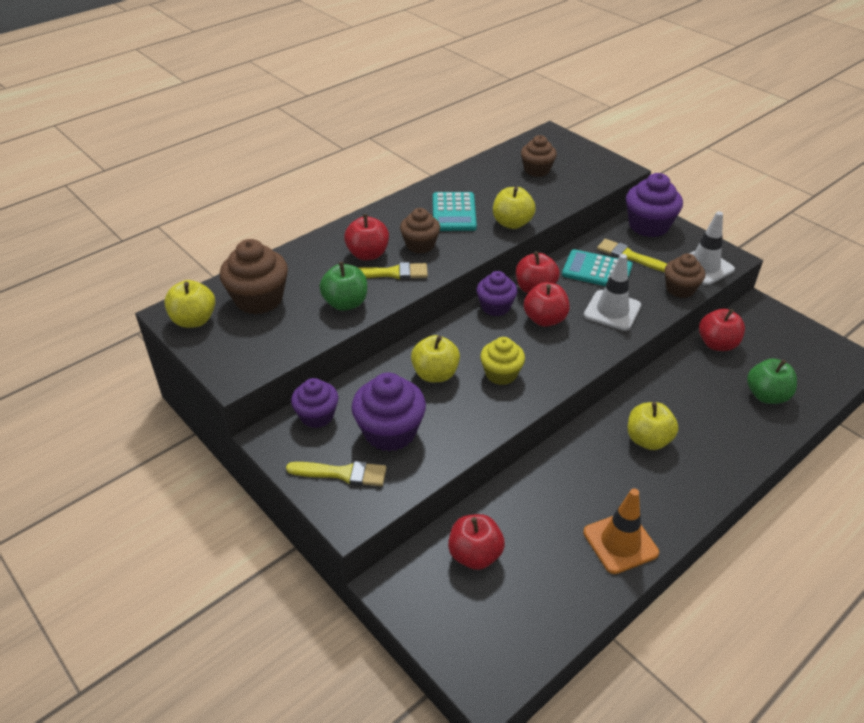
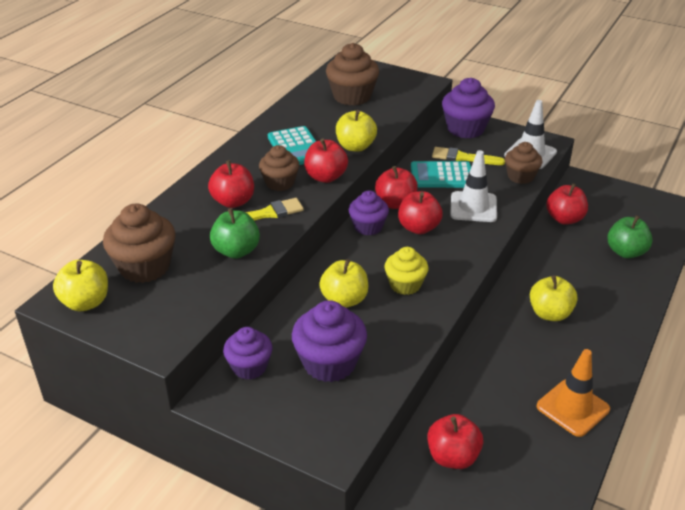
camera: 20 degrees left, 5 degrees down
(342, 473) = (304, 414): yellow brush -> none
(466, 248) = (325, 177): none -> red apple
(537, 170) = (352, 96): brown cupcake -> brown cupcake, size x1.53

